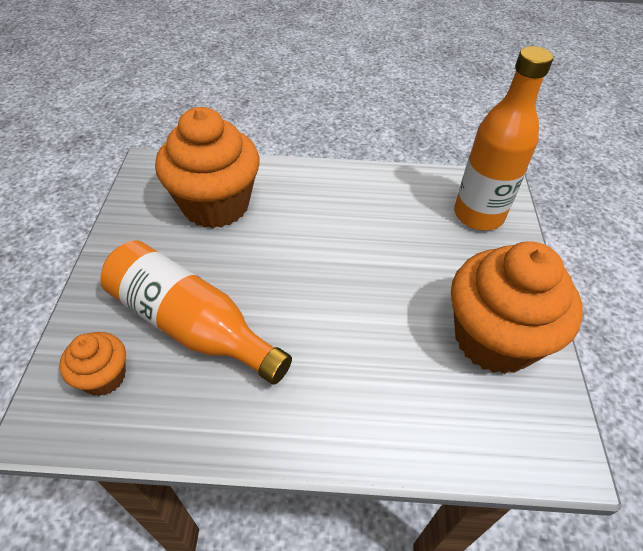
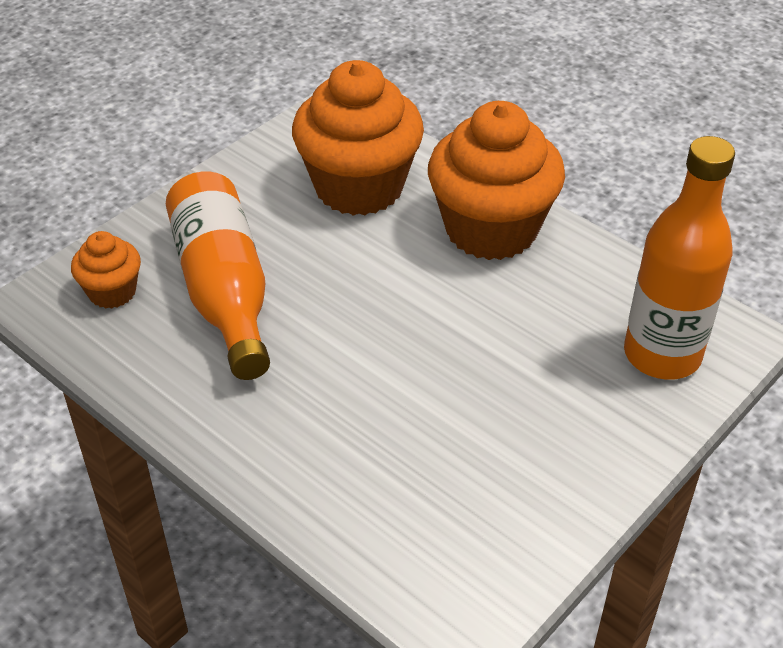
camera: 40 degrees right, 5 degrees down
(494, 338) = (518, 485): orange cupcake -> orange cupcake (491, 229)

